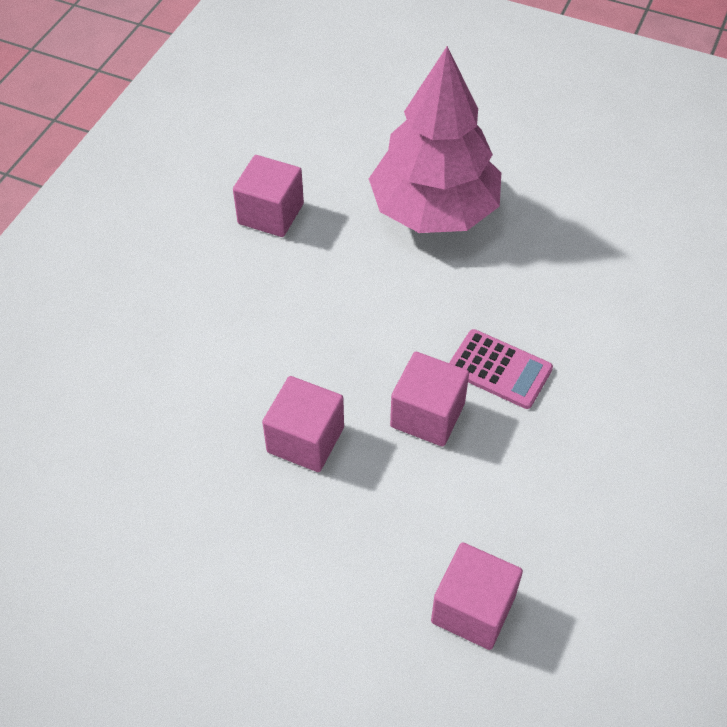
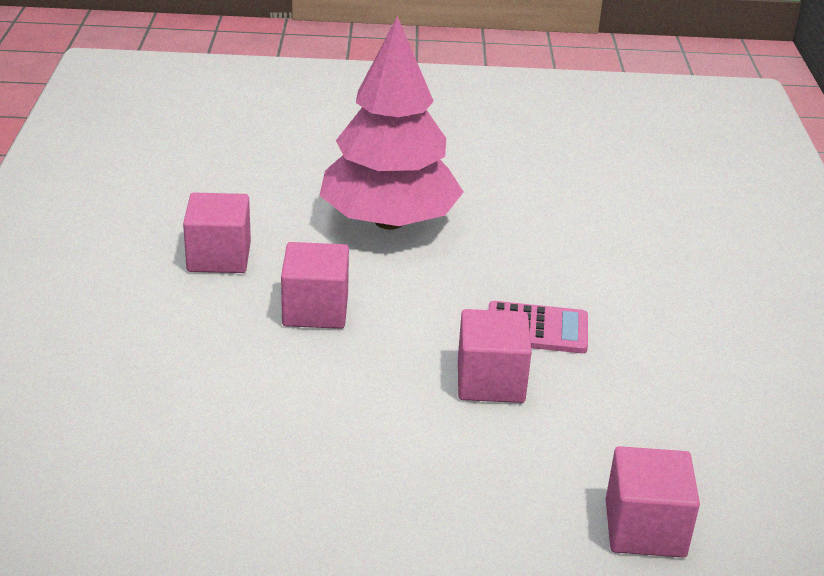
camera: 25 degrees left, 20 degrees down
(305, 440) = (376, 434): pink cube -> pink cube (315, 310)

